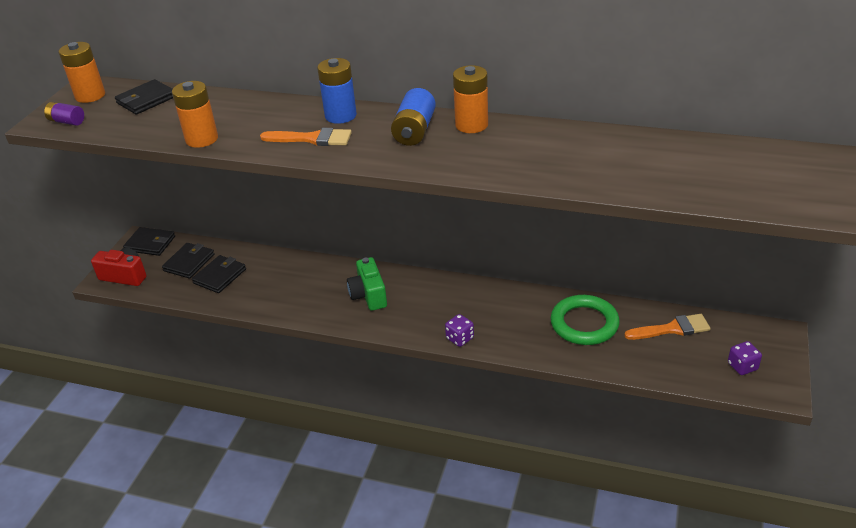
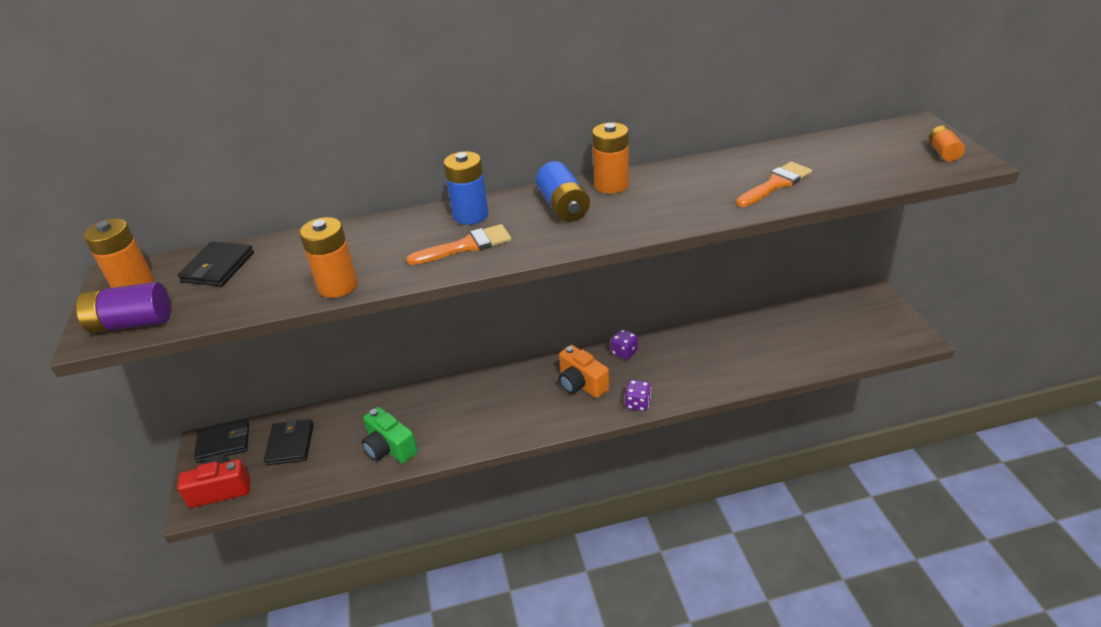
camera: 30 degrees left, 0 degrees up
(67, 121) = (132, 323): purple battery -> purple battery, size x1.62
(220, 276) = (339, 444): black wallet -> none
(368, 295) = (516, 399): green camera -> green camera (389, 448)
(428, 304) = (581, 384): none -> orange camera
(584, 324) = (729, 346): green ring -> none
(672, 329) = (799, 323): orange brush -> orange brush (776, 184)
(742, 366) = (875, 331): purple dice -> purple dice (624, 352)
(814, 191) = (943, 152): none -> orange battery

